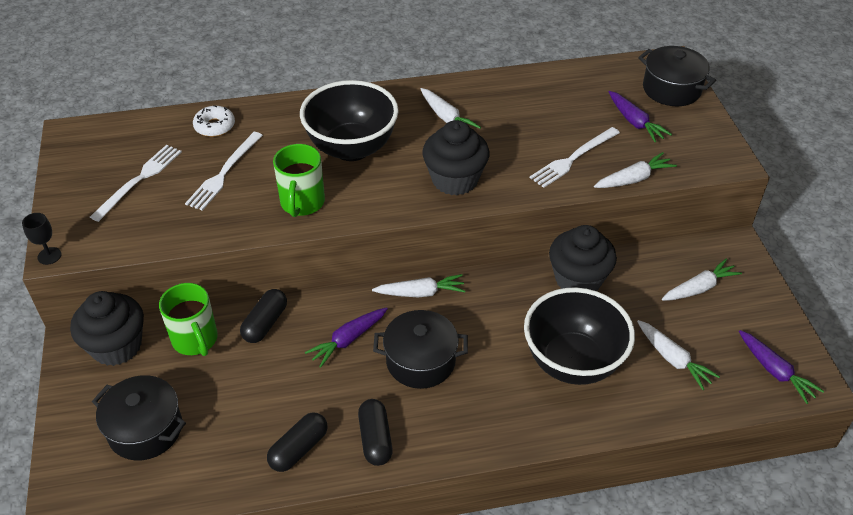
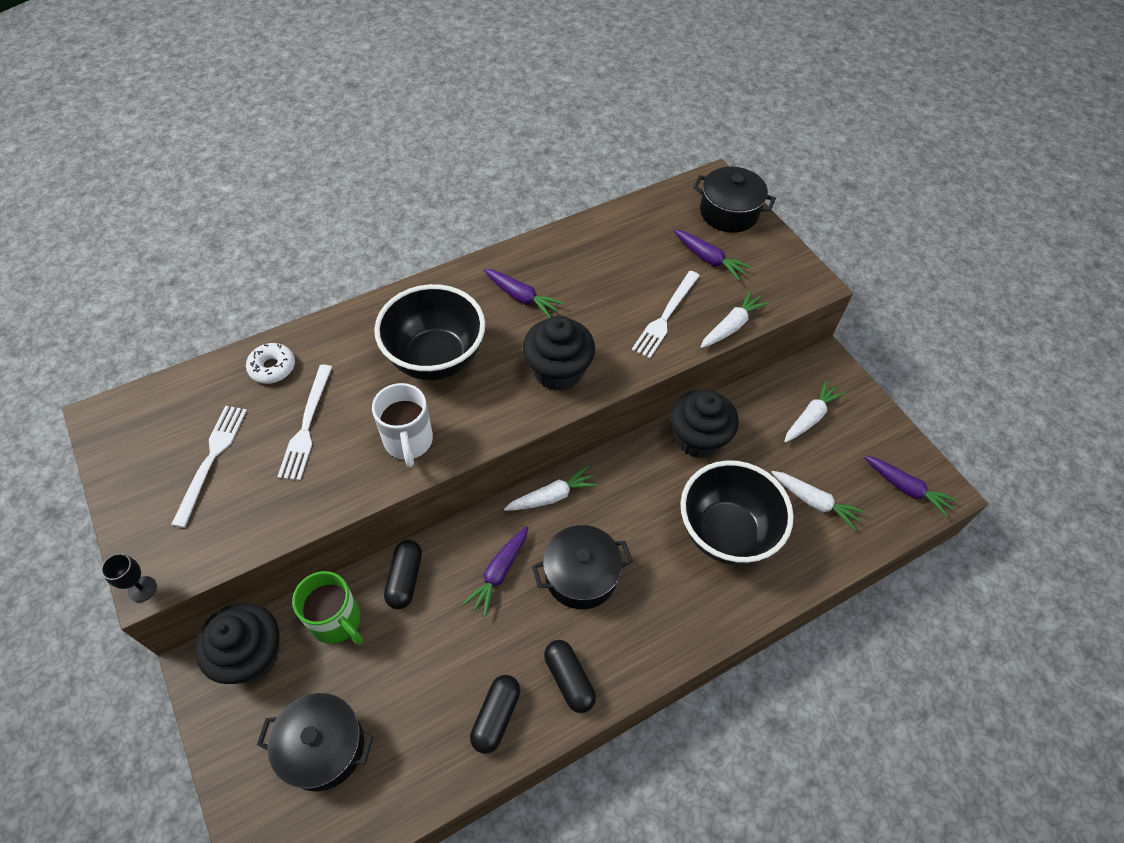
camera: 20 degrees left, 10 degrees up
(302, 203) = (408, 441): green mug -> white mug
(446, 118) = (521, 297): white carrot -> purple carrot

